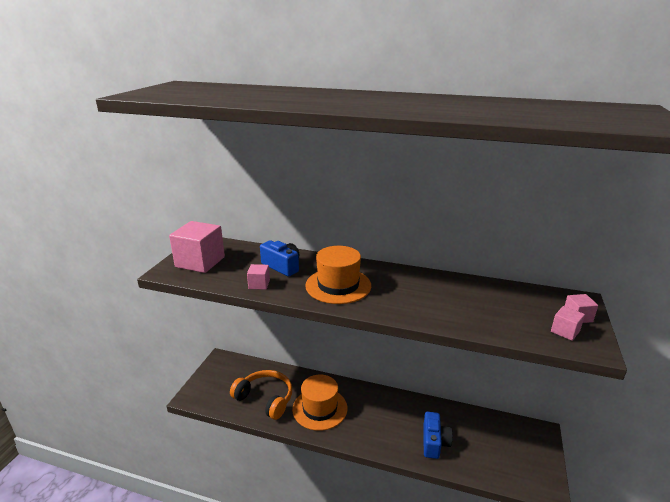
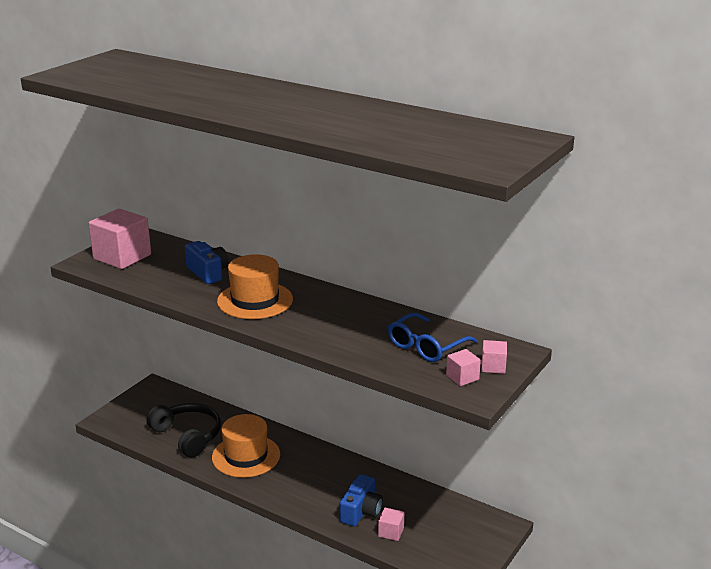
camera: 15 degrees right, 0 degrees up
(259, 284) = (171, 288): pink cube -> pink cube (391, 532)
(265, 399) = (188, 436): orange headphones -> black headphones
(509, 307) = (426, 346): none -> blue glasses

